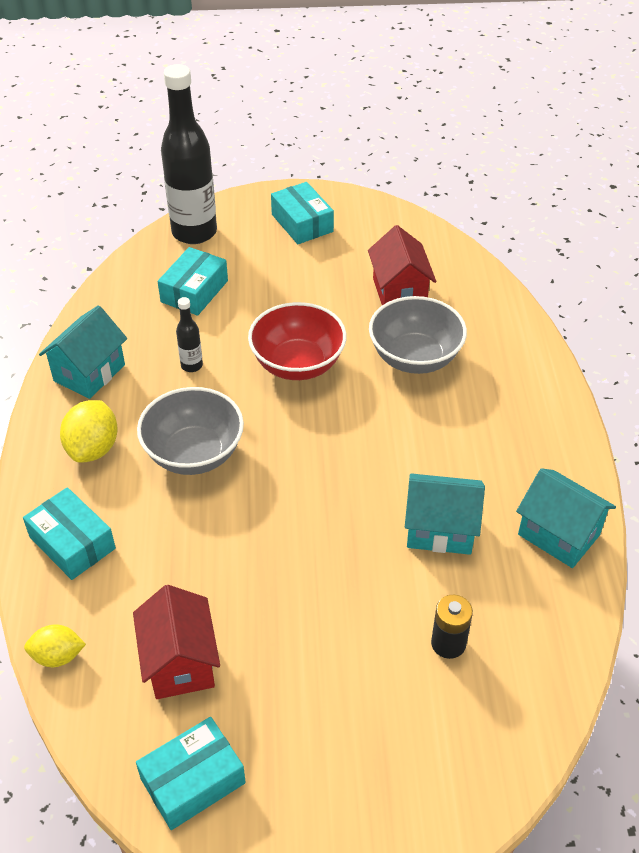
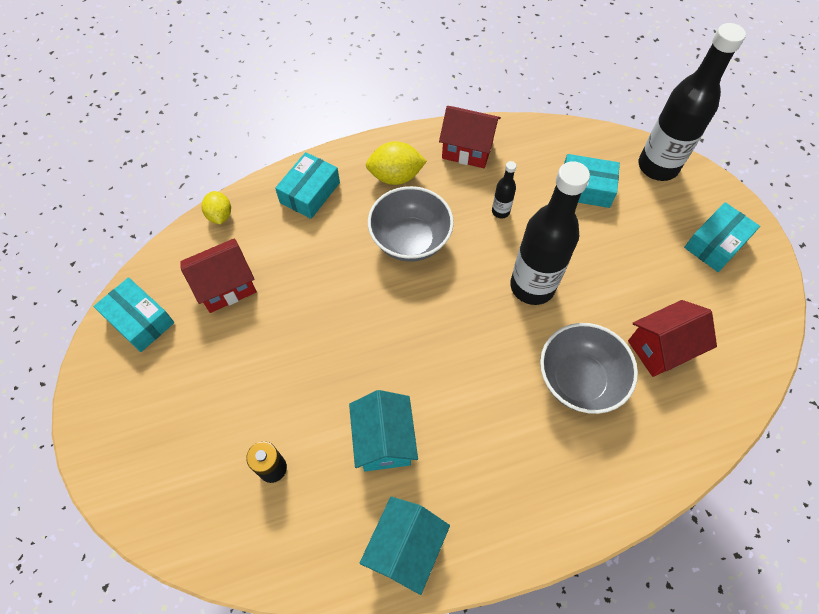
camera: 75 degrees right, 15 degrees up
(89, 373) = (467, 149): turquoise house -> red house
(298, 364) = (532, 286): red bowl -> black bottle

